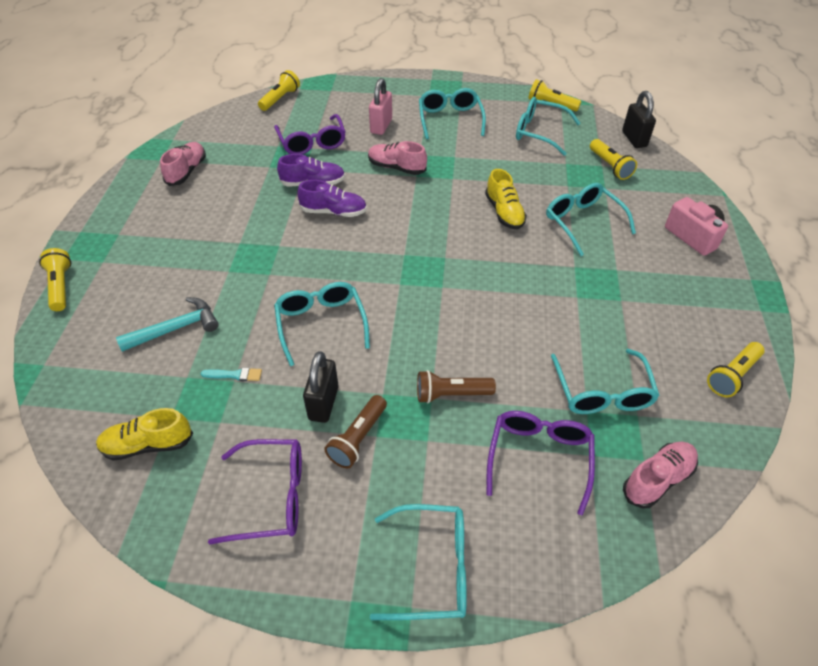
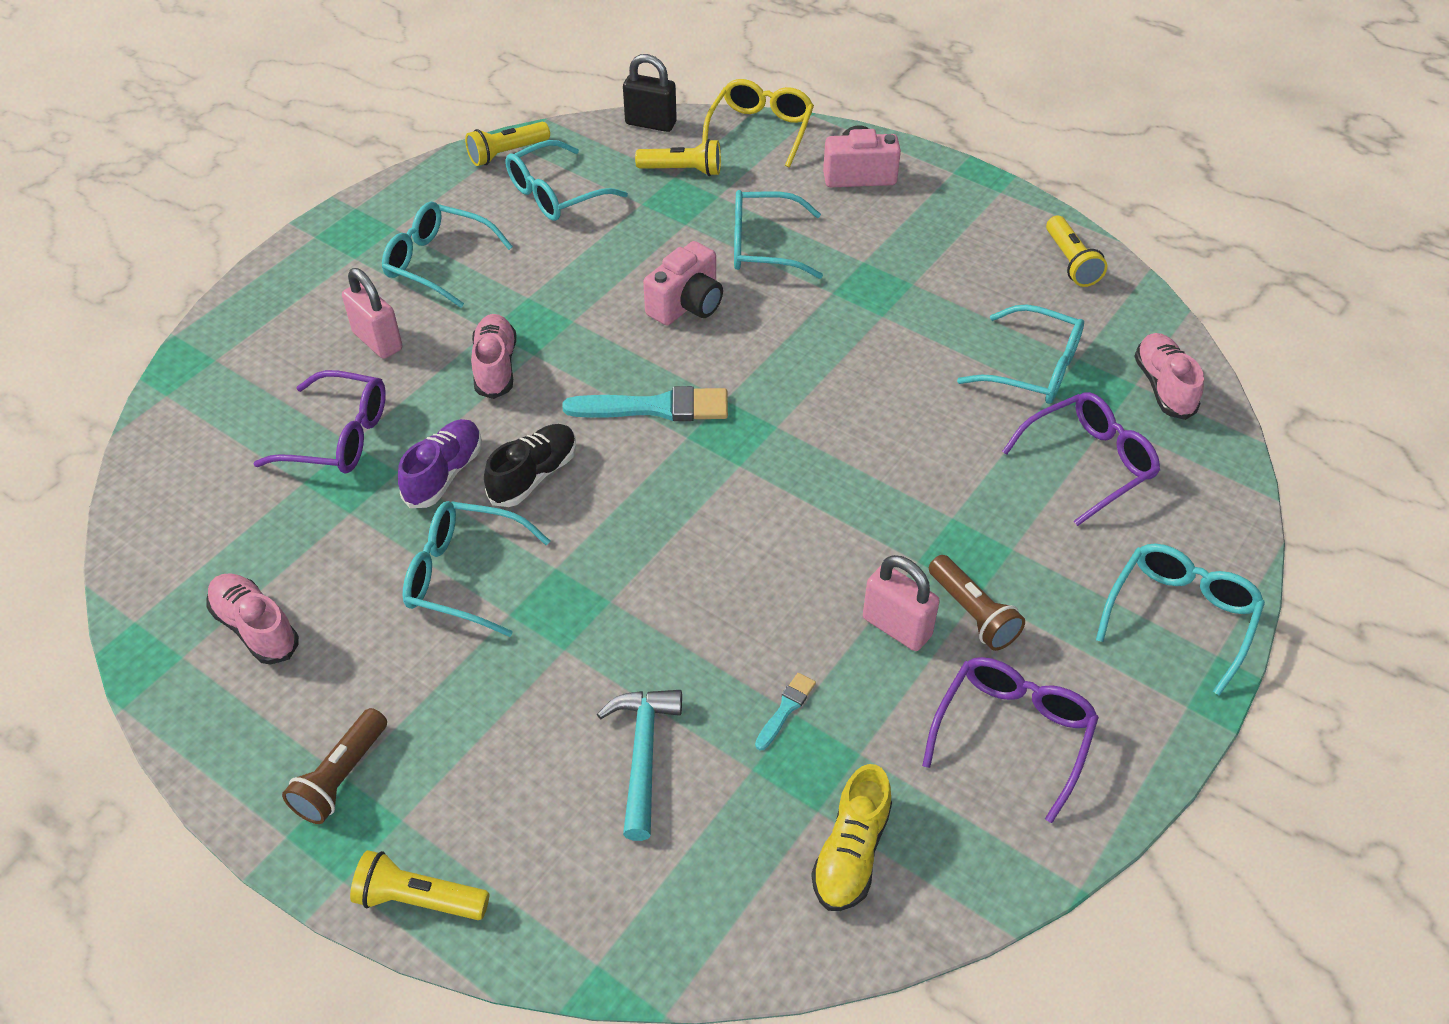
camera: 60 degrees left, 0 degrees up
(280, 99) = (169, 431): yellow flashlight -> none
(321, 324) = (755, 577): turquoise glasses -> turquoise glasses (463, 575)
(323, 403) = (897, 627): black padlock -> pink padlock
(334, 212) = (534, 476): purple shoe -> black shoe
(396, 168) = (495, 367): pink shoe -> pink shoe turned 120 degrees clockwise
(416, 233) = (655, 407): none -> turquoise brush
(451, 394) = (958, 497): brown flashlight -> brown flashlight (341, 777)
(504, 212) = (687, 305): yellow shoe -> pink camera
(539, 457) = (1089, 463): purple glasses -> purple glasses turned 105 degrees clockwise
(681, 180) = (760, 130): none -> yellow glasses

